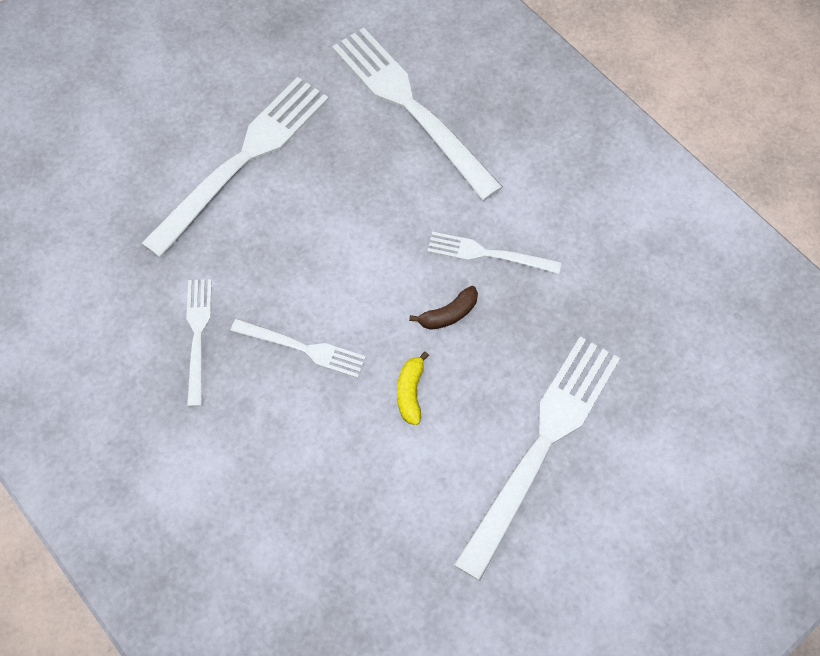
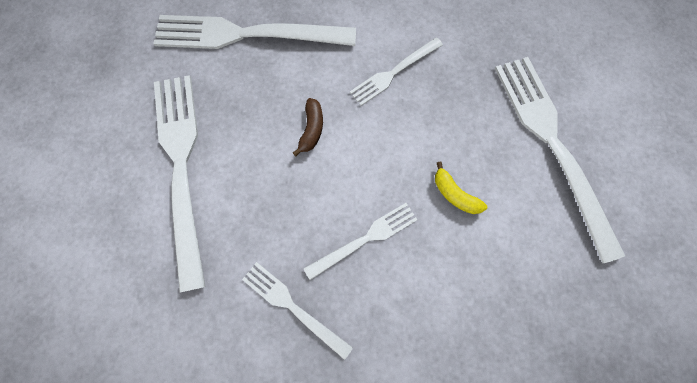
camera: 50 degrees left, 10 degrees up
(448, 314) = (416, 128): brown banana -> brown banana (312, 129)

